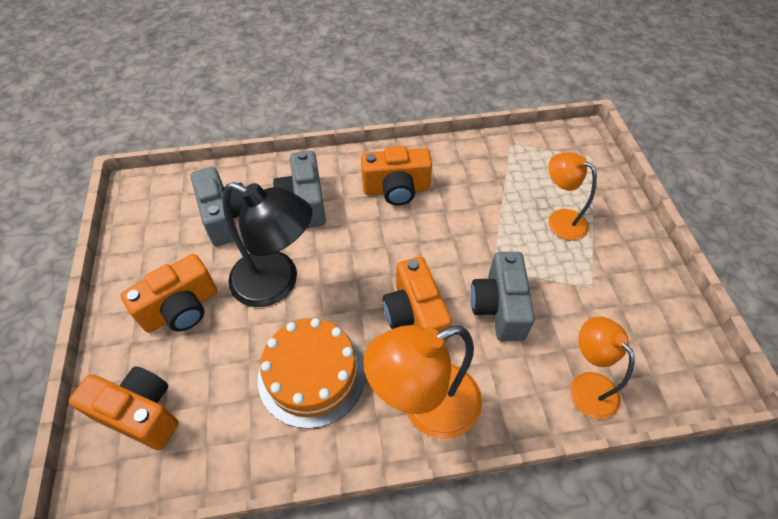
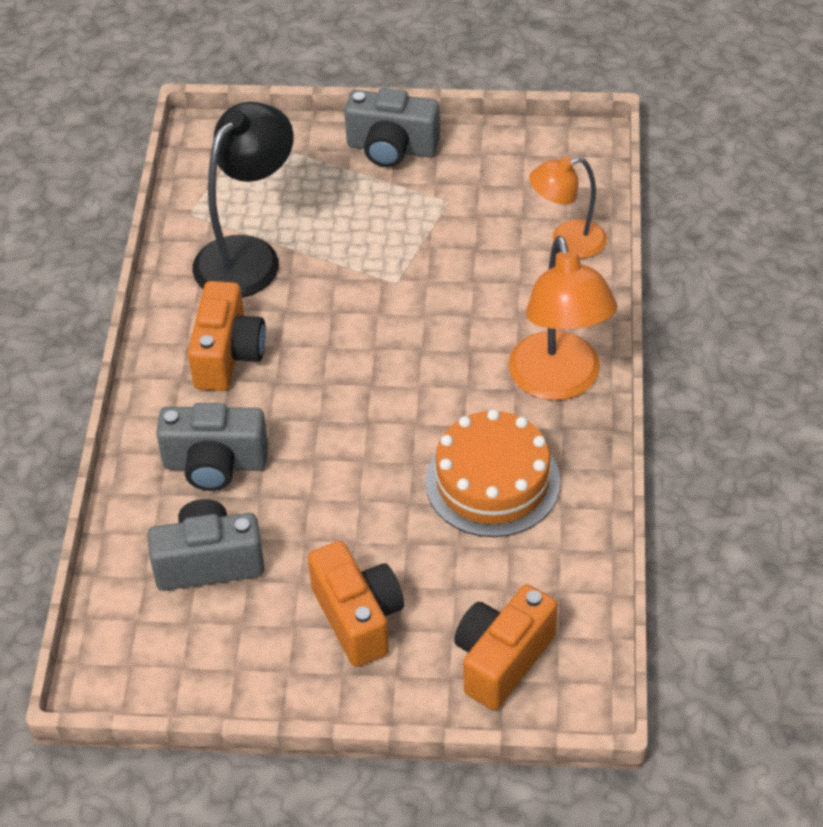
camera: 75 degrees left, 5 degrees down
(276, 283) = (349, 507): black lamp -> black lamp (248, 255)
(414, 315) = (439, 371): orange camera -> none
(499, 307) = (451, 290): grey camera -> grey camera (391, 148)
(560, 220) = (341, 201): orange lamp -> none

